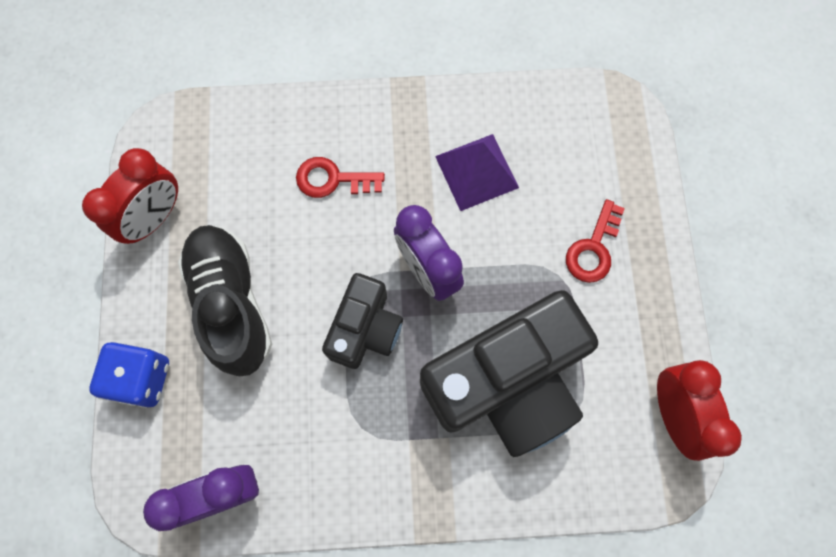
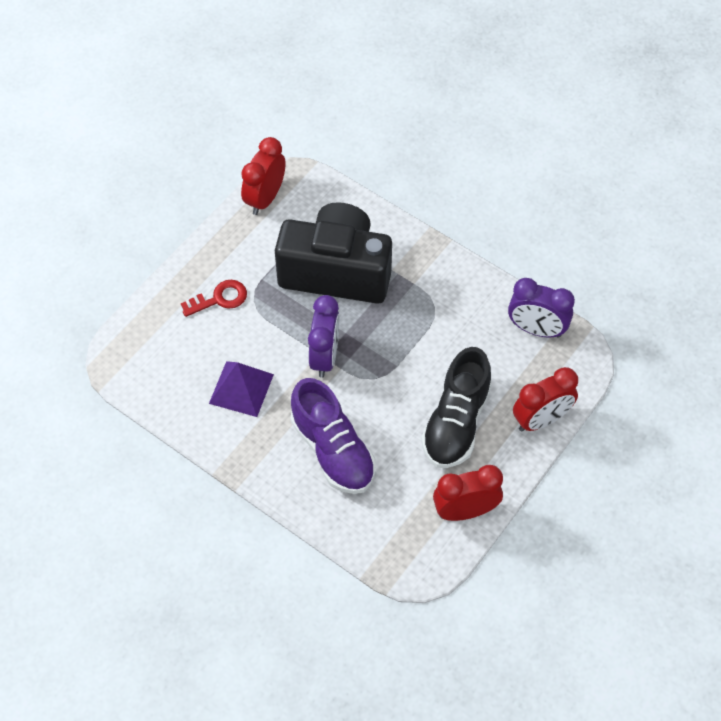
camera: 140 degrees left, 15 degrees down
(141, 378) = (541, 420): blue dice -> red clock
(332, 179) = (333, 450): red key -> purple shoe
(365, 329) = (389, 352): black camera -> none

